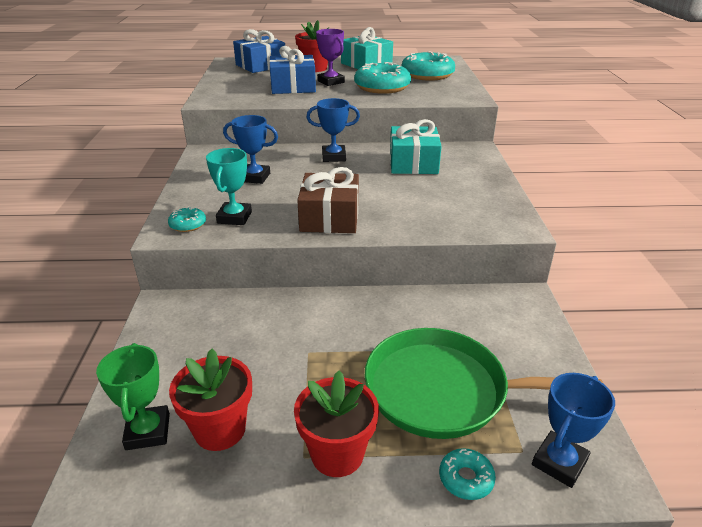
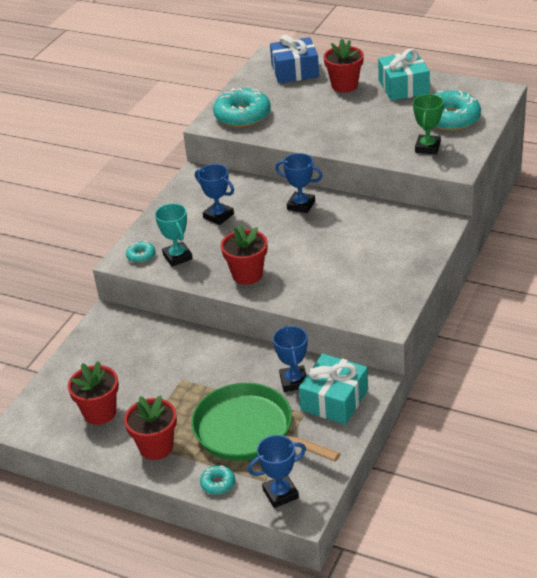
camera: 30 degrees right, 5 degrees up
(148, 431) = (60, 401): green trophy -> green trophy (427, 147)
(234, 217) = (177, 257): turquoise trophy -> turquoise trophy turned 60 degrees counterclockwise
(293, 87) = (300, 115): blue gift -> none
(330, 217) = (247, 275): brown gift -> red flower pot
(331, 82) = (342, 113): purple trophy -> none
(382, 87) = (385, 132): turquoise donut -> turquoise donut (242, 115)
(413, 163) = (365, 229): turquoise gift -> turquoise gift (334, 400)
(444, 318) = (294, 381): none -> blue trophy

